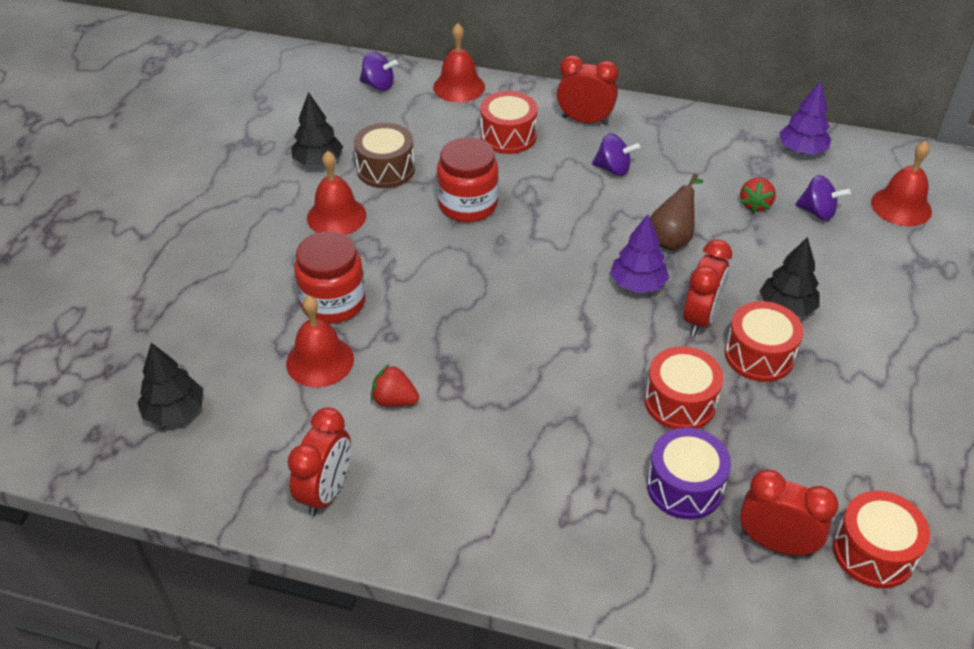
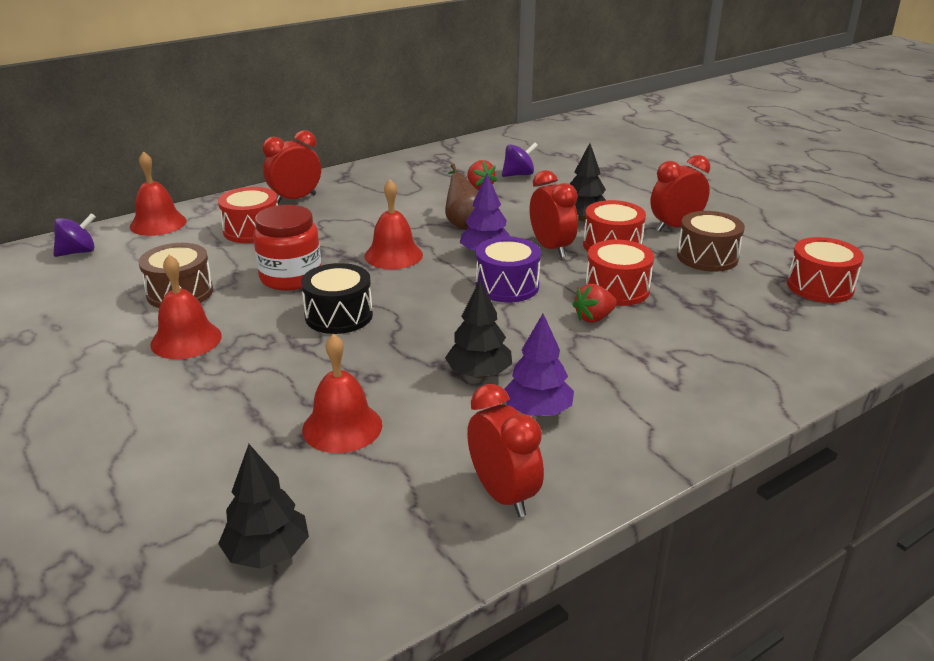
camera: 50 degrees left, 15 degrees down
(318, 161) = (103, 318): black tree -> black tree (479, 374)
(333, 302) = (284, 388): red jar -> none
(394, 400) = (446, 407): red strawberry -> red strawberry (594, 318)
(446, 266) = (339, 315): none -> black drum
(613, 169) = (362, 212): purple spinning top -> none
(684, 486) = (696, 323): purple drum -> purple drum (507, 286)
(775, 543) = (781, 314): red clock -> red clock (675, 227)
(801, 150) = (458, 155): purple tree -> purple tree (537, 411)
(825, 435) = (707, 257): none -> brown drum
(901, 206) = (553, 153): red bell -> red bell (393, 255)

